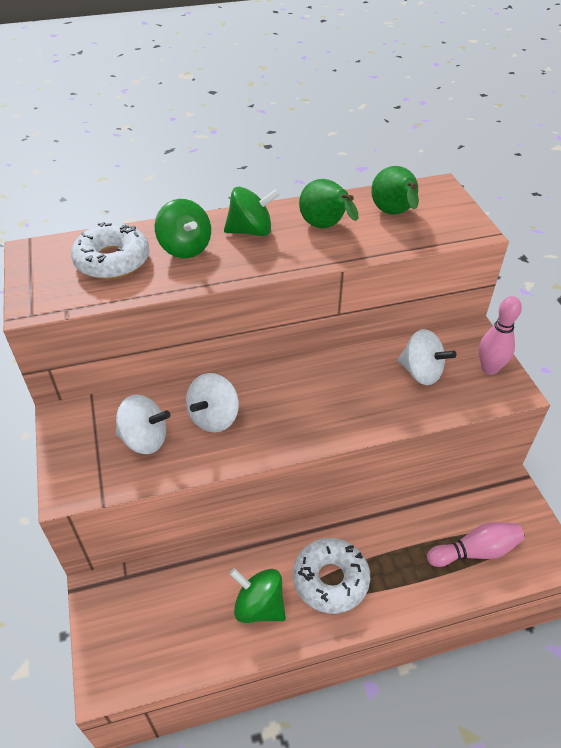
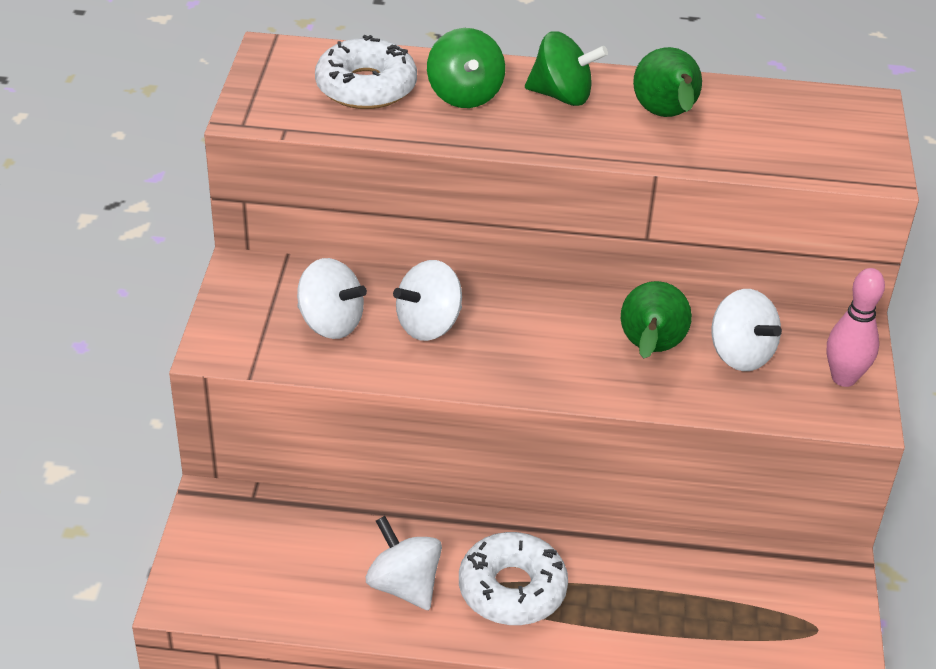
camera: 20 degrees right, 5 degrees down
(259, 606) = (404, 585): green spinning top -> white spinning top
(394, 214) = (774, 123): green pear -> green pear (650, 350)
(475, 551) = (732, 625): pink bowling pin -> none

